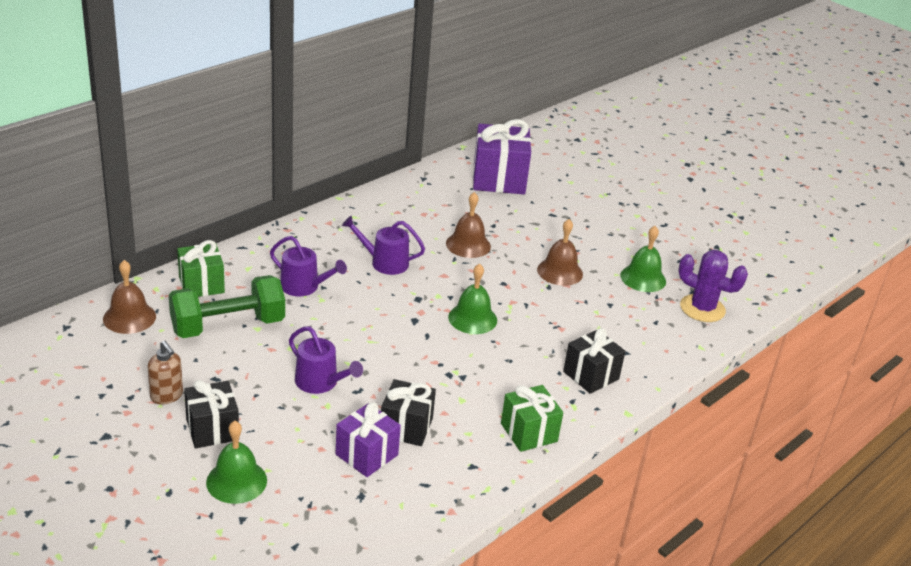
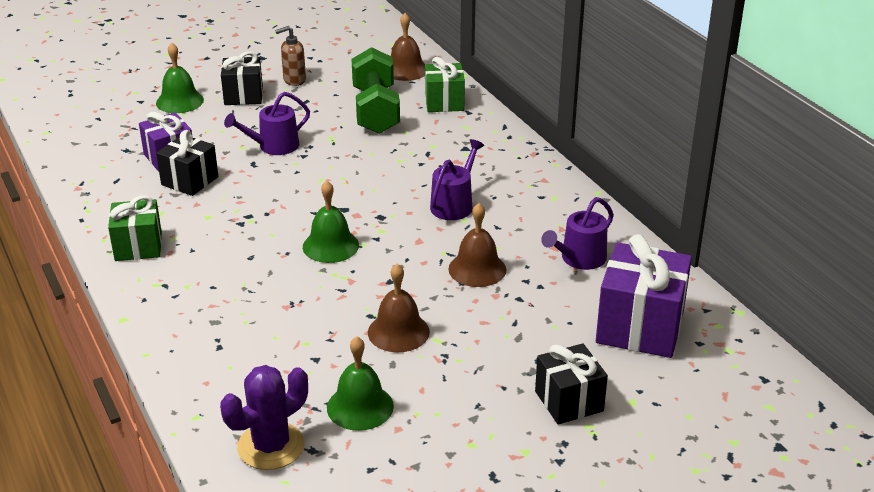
camera: 110 degrees right, 0 degrees up
(304, 287) = (424, 152): purple watering can -> purple watering can (579, 259)
(591, 375) = (195, 307): black gift -> black gift (569, 401)

